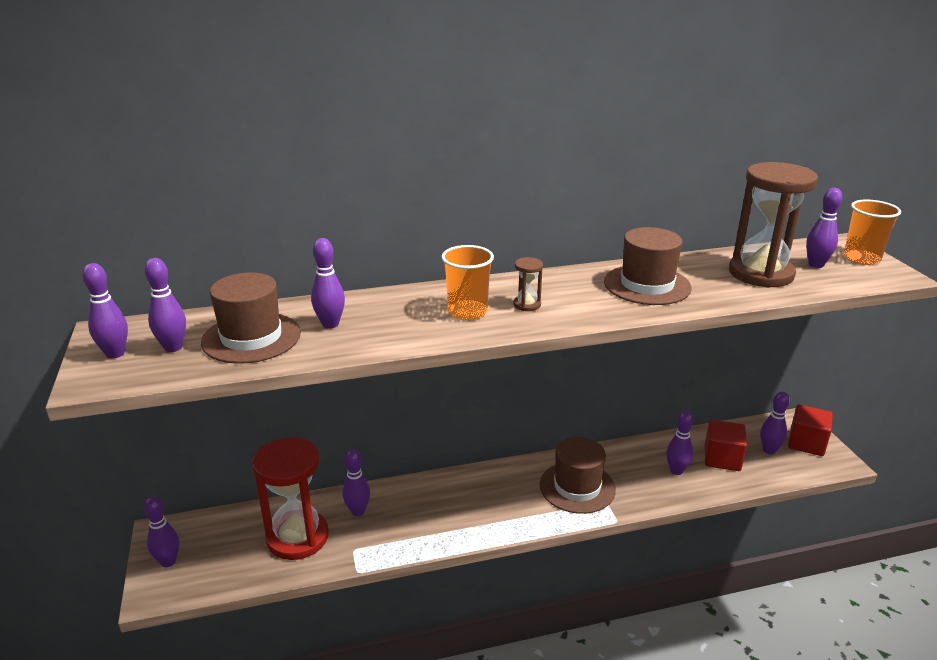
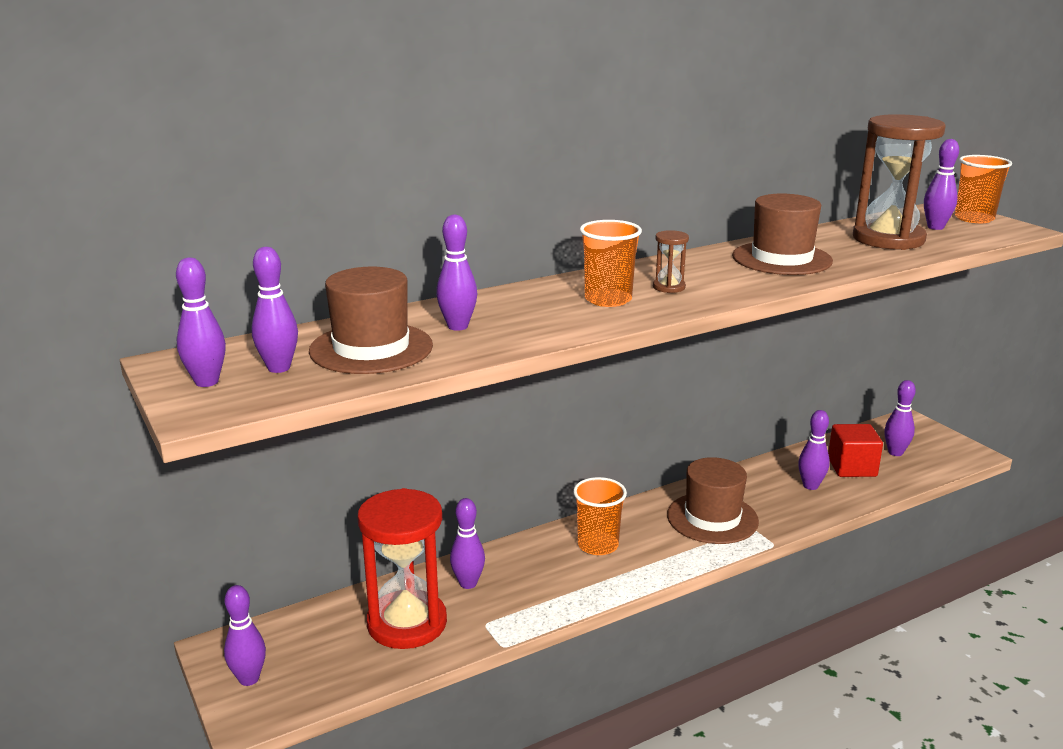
camera: 15 degrees left, 5 degrees down
(472, 495) = (598, 545): none -> orange cup
(806, 443) = (929, 441): red cube -> none

